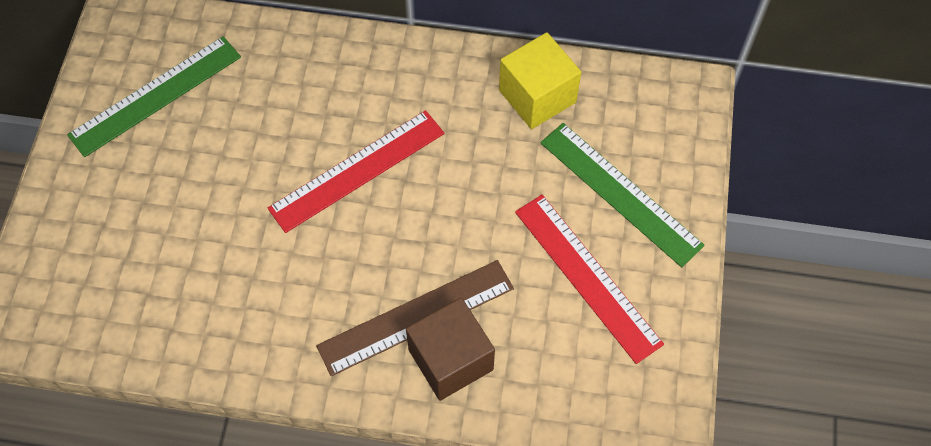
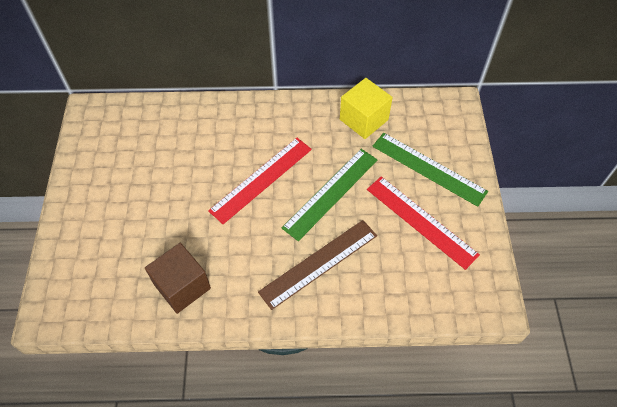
camera: 10 degrees left, 5 degrees down
(155, 95) = (122, 153): green ruler -> green ruler (330, 193)
(450, 359) = (347, 286): brown cube -> brown cube (182, 286)

